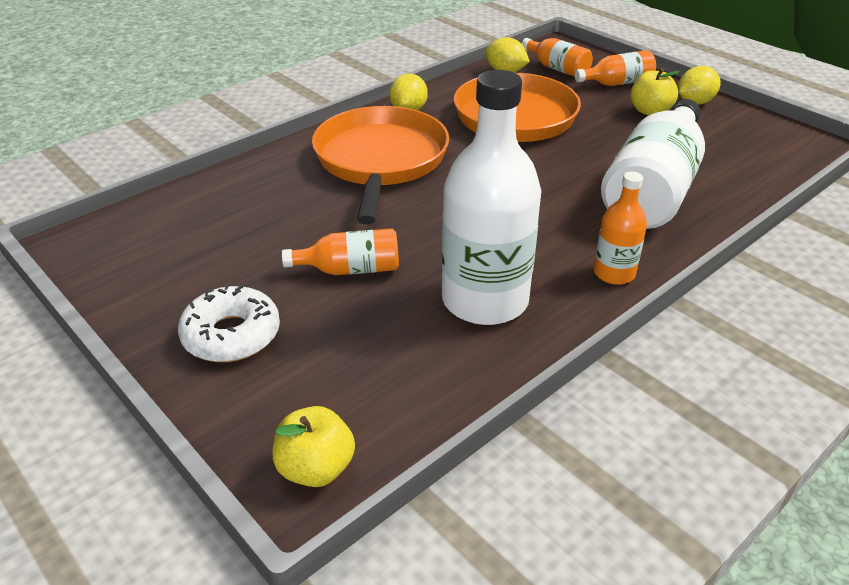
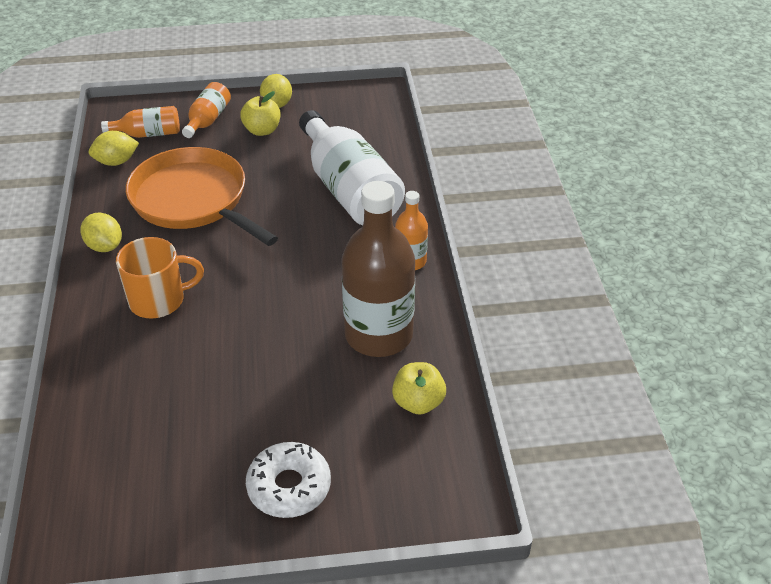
camera: 55 degrees left, 5 degrees up
(316, 468) = (455, 494): yellow apple -> yellow apple (418, 402)
(350, 269) = (279, 386): orange bottle -> none
(380, 160) = (158, 300): orange pan -> orange mug
(485, 300) = (378, 335): white bottle -> brown bottle

